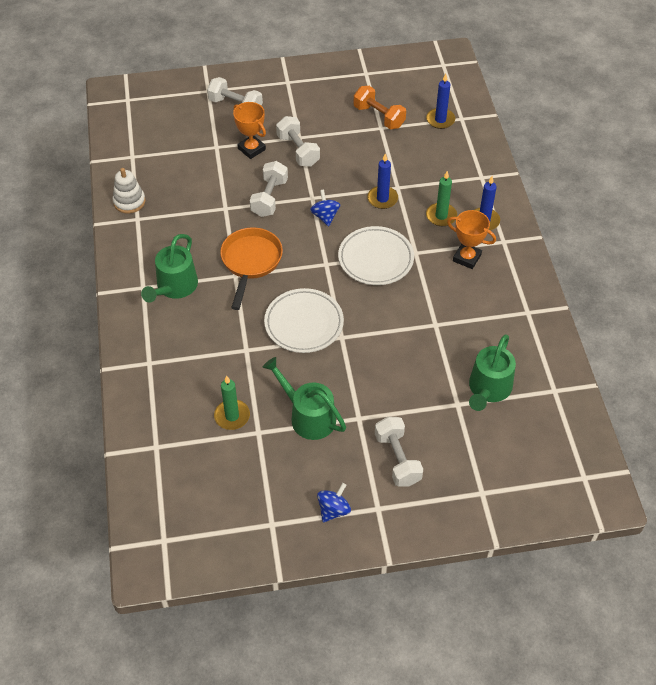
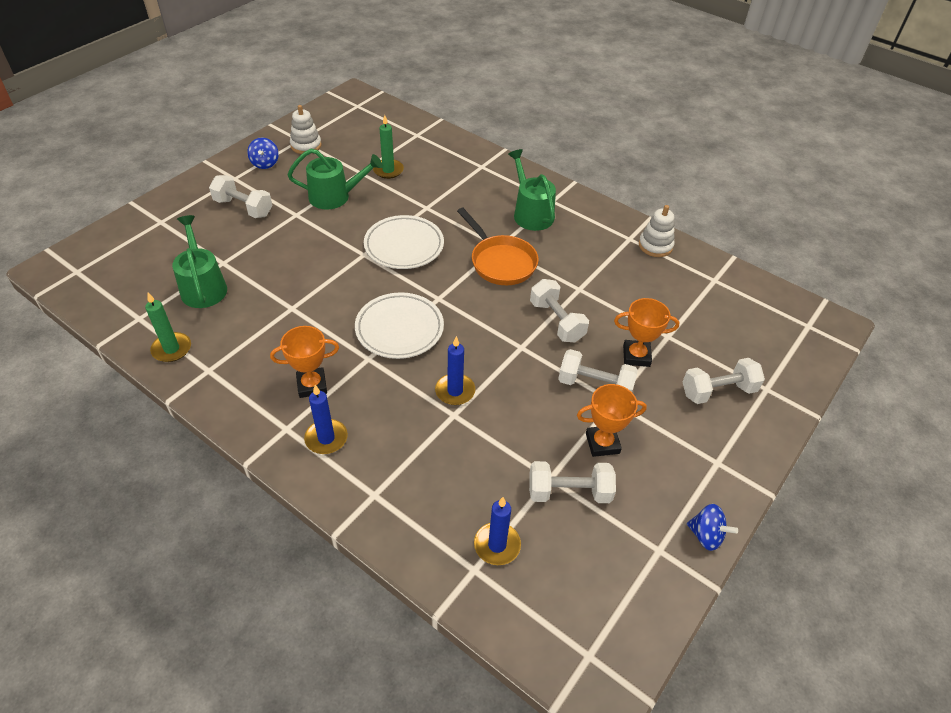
camera: 135 degrees right, 5 degrees down
(273, 509) = (306, 145): none -> white stacking toy
(325, 216) = (488, 337): blue spinning top -> blue spinning top (706, 535)
(333, 124) = (602, 443): none -> orange trophy
(379, 117) = (569, 492): orange dumbbell -> white dumbbell
(441, 216) = (377, 413): green candle -> green candle (171, 349)

